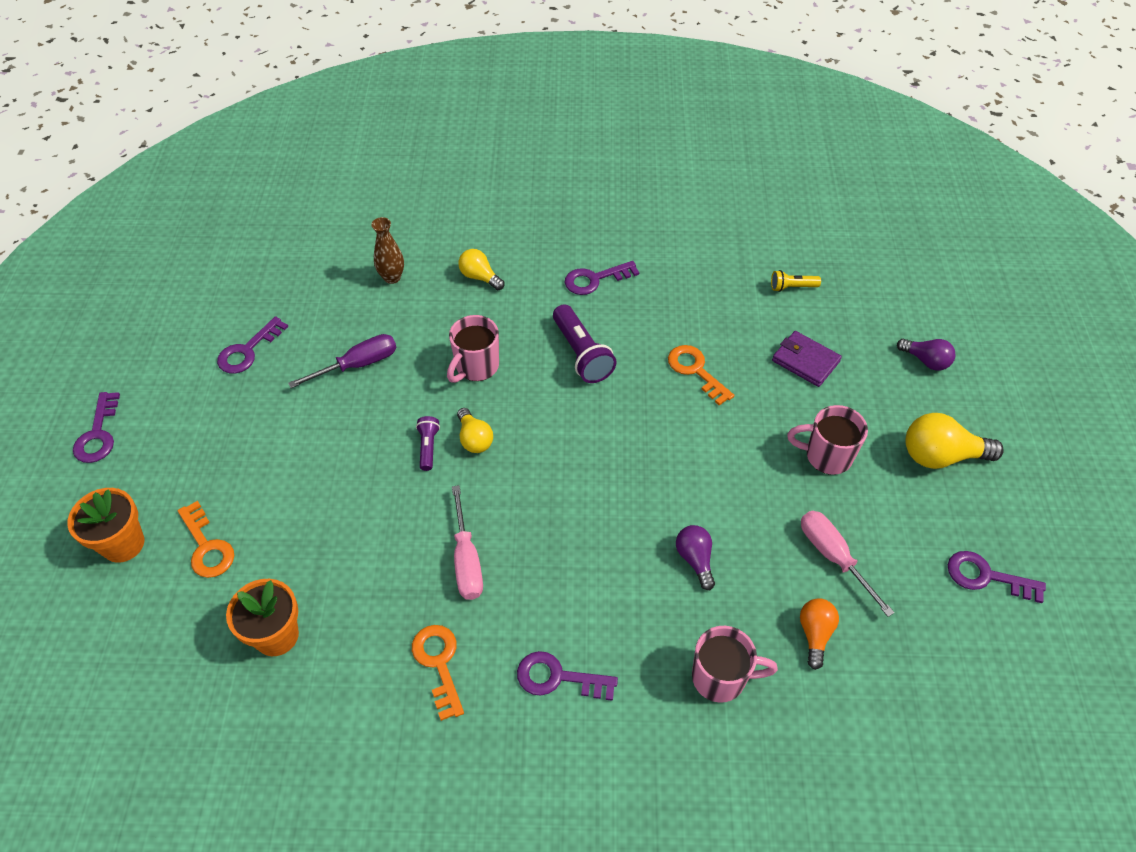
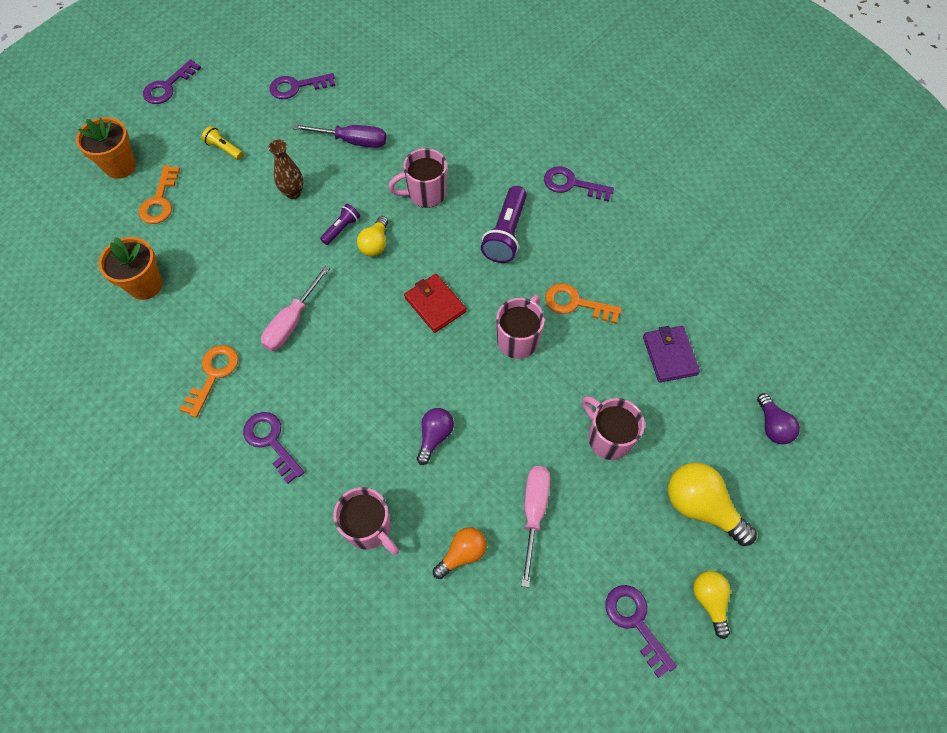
camera: 40 degrees right, 10 degrees up
(392, 277) = (432, 92): brown vase -> brown vase (293, 193)
(480, 277) = (491, 130): yellow light bulb -> yellow light bulb (709, 601)
(582, 452) = (435, 305): none -> red wallet
(680, 431) = (518, 339): none -> pink mug
(696, 371) = (576, 303): orange key -> orange key turned 75 degrees counterclockwise
(792, 287) = (721, 291): yellow flashlight -> yellow flashlight (224, 149)

